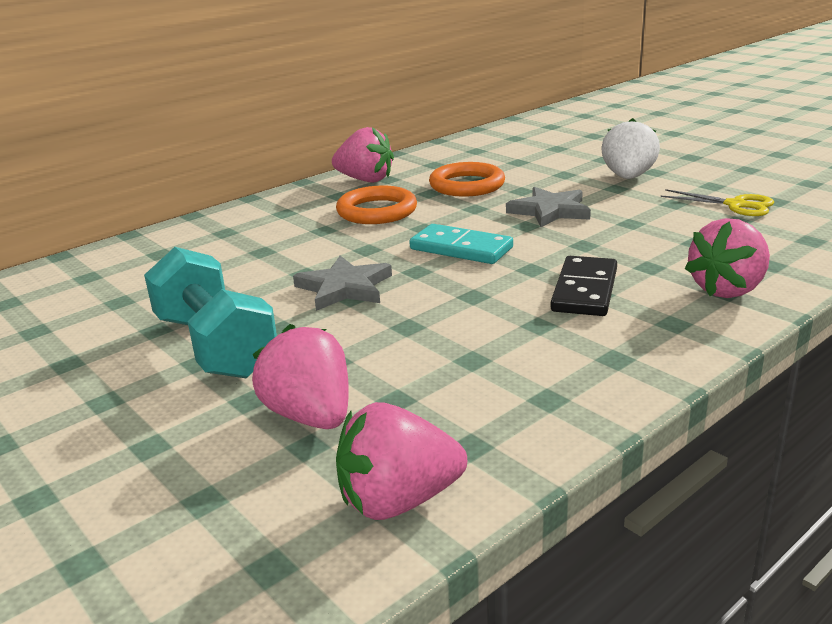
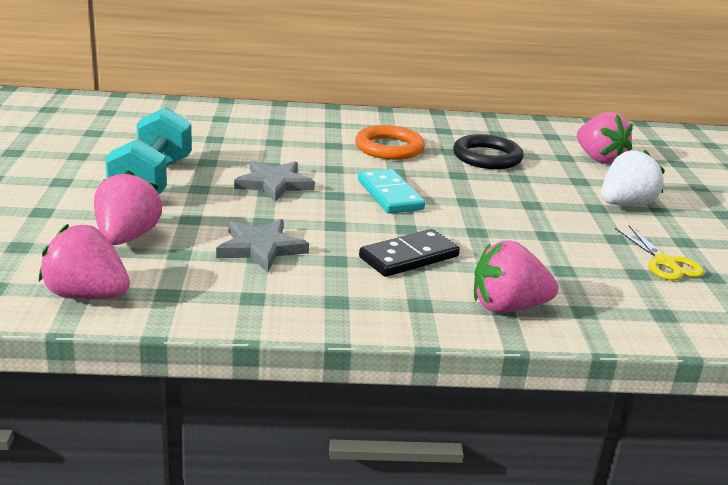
camera: 35 degrees right, 0 degrees up
(365, 180) = (426, 124): pink strawberry -> pink strawberry (598, 159)
(467, 185) = (487, 157): orange ring -> black ring
(550, 211) = (505, 200): grey star -> grey star (260, 248)

